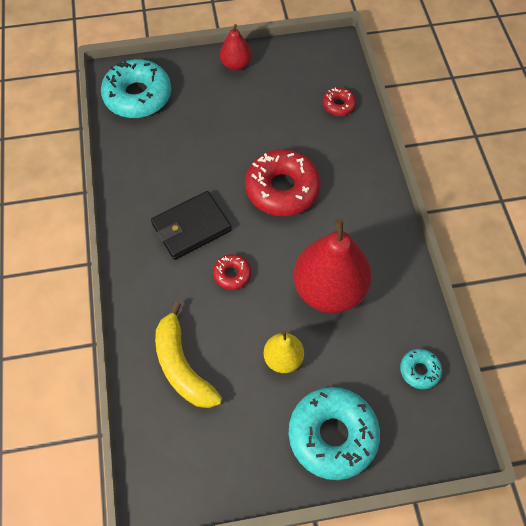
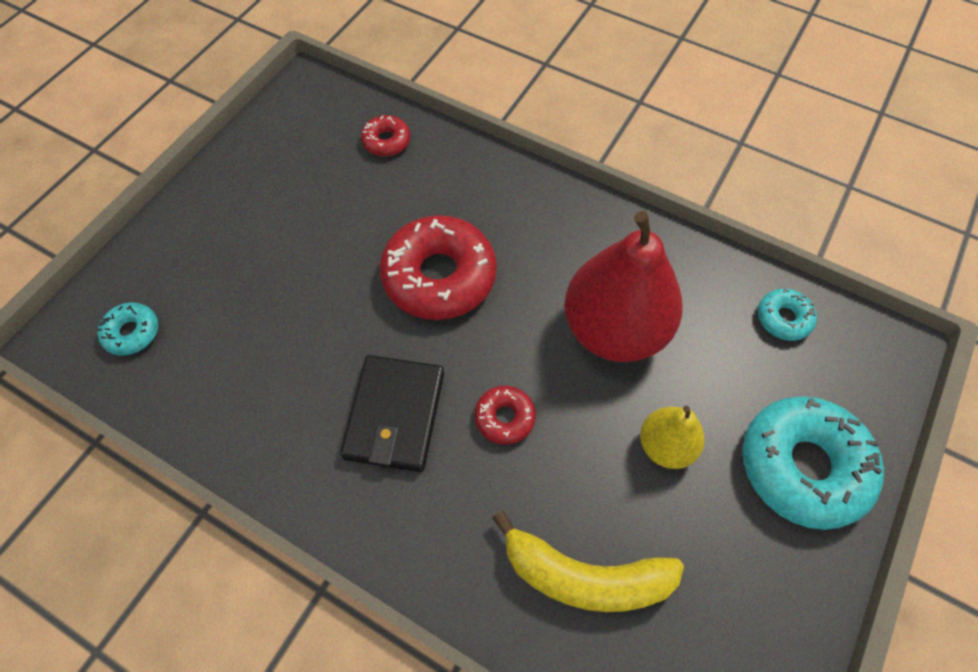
camera: 50 degrees left, 0 degrees up
(138, 96) = (132, 333): turquoise donut -> turquoise donut, size x0.48
(236, 64) = (216, 193): red pear -> none

